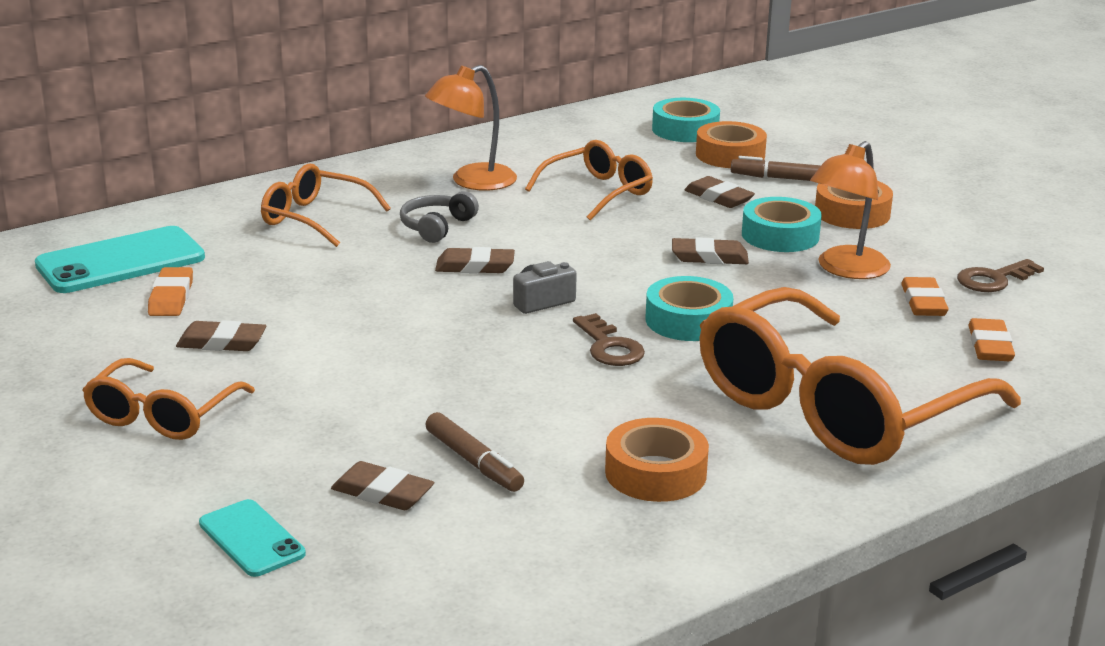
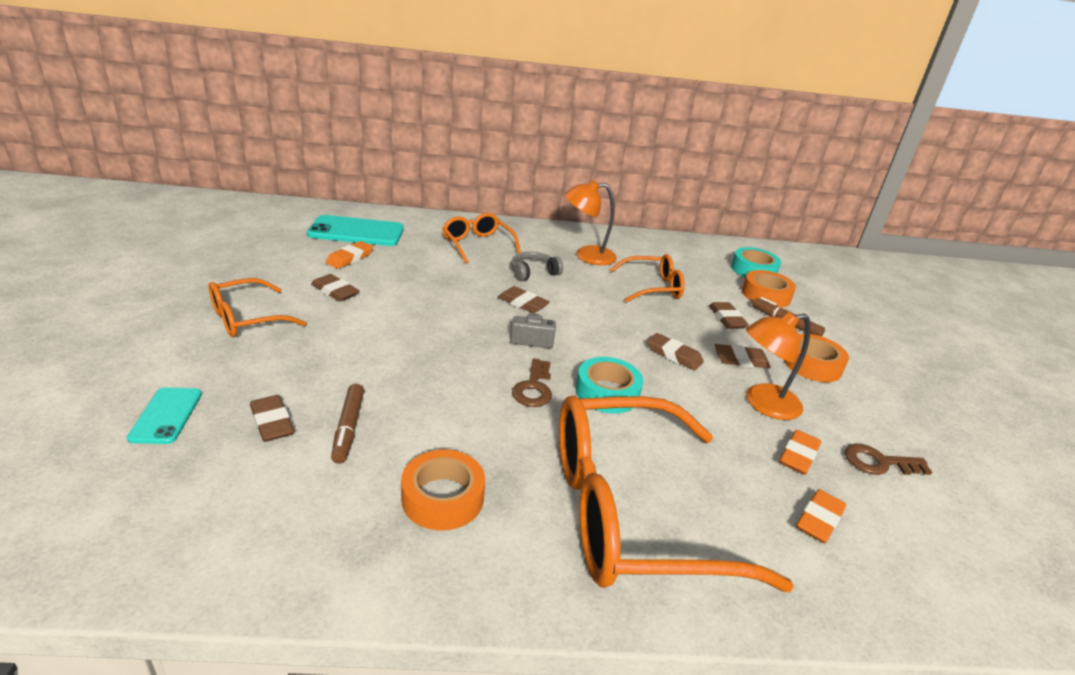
camera: 30 degrees right, 5 degrees up
(780, 235) = (741, 360): turquoise tape -> brown eraser

